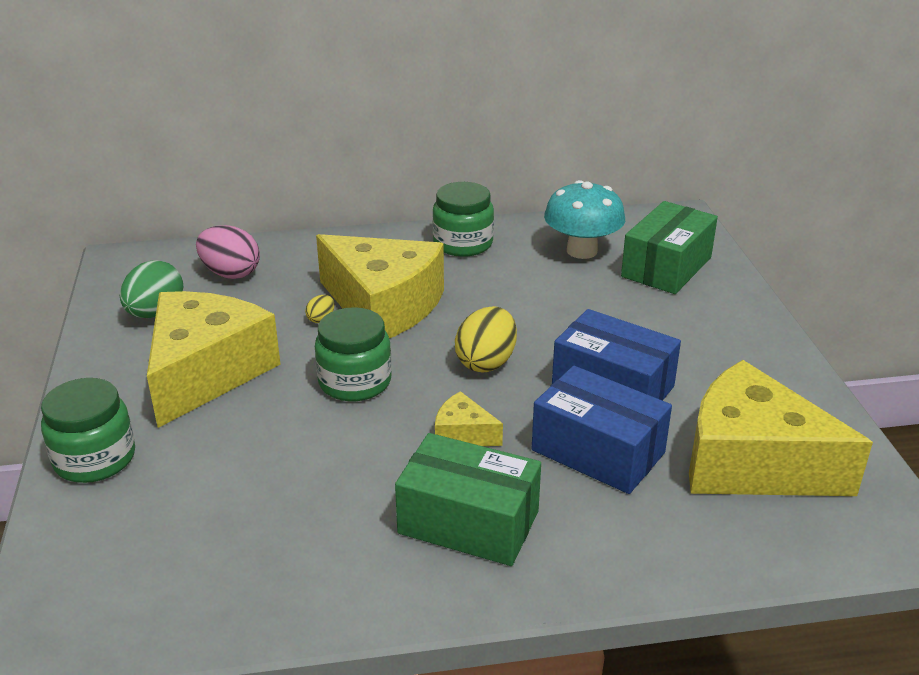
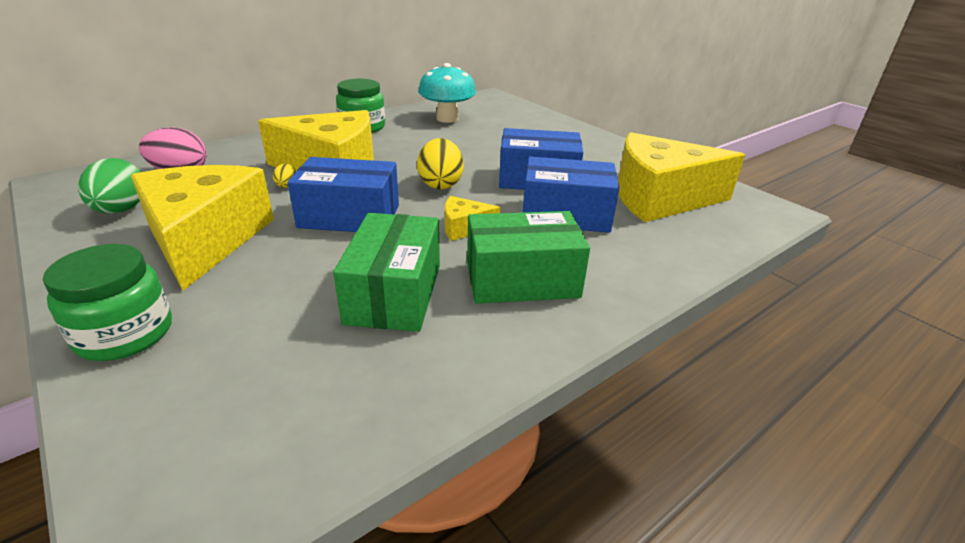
camera: 30 degrees left, 0 degrees up
(355, 382) = (349, 216): green jar -> blue box
(666, 267) = (507, 118): green box -> green box (394, 293)

